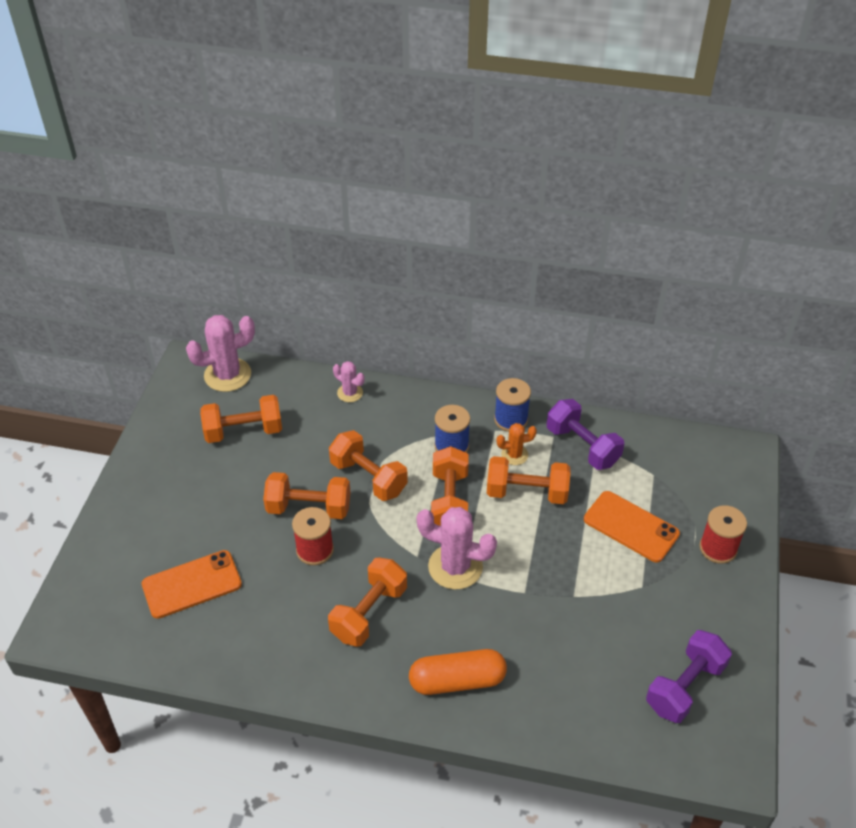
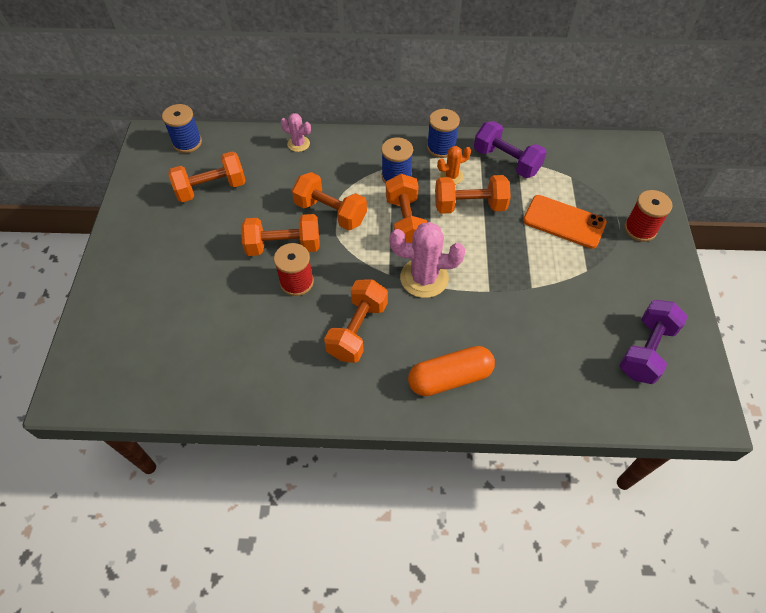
camera: 10 degrees left, 10 degrees up
(192, 584) = (190, 330): orange phone -> none
(227, 375) = (187, 143): pink cactus -> blue spool

